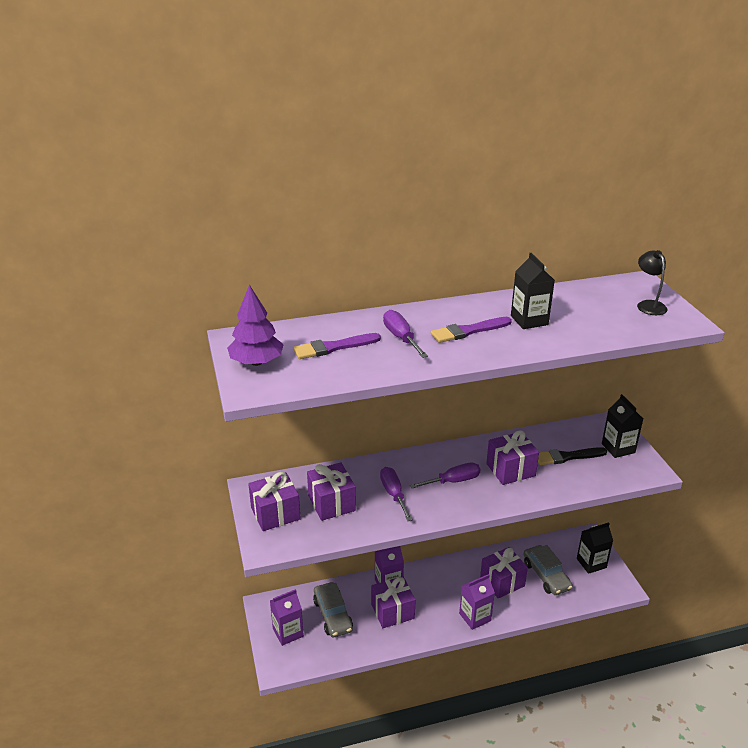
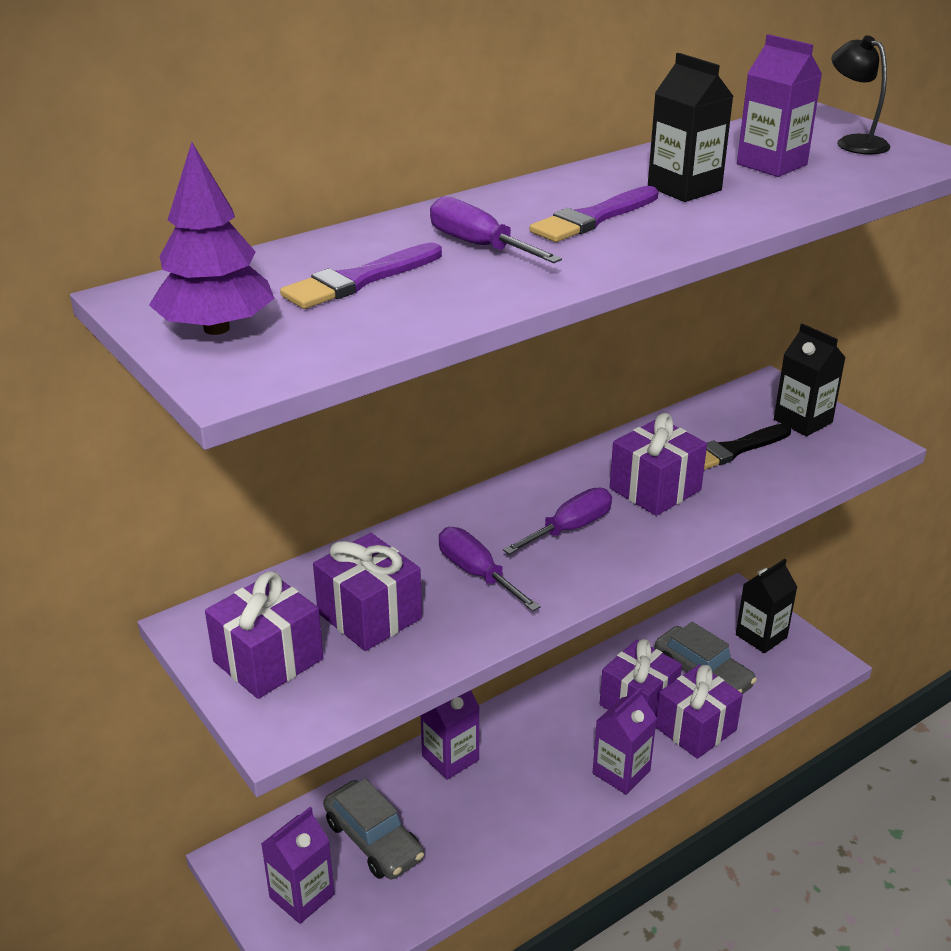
camera: 20 degrees left, 0 degrees up
(392, 611) = (478, 802): purple gift -> purple gift (695, 728)
(589, 312) = (771, 164): none -> purple carton

